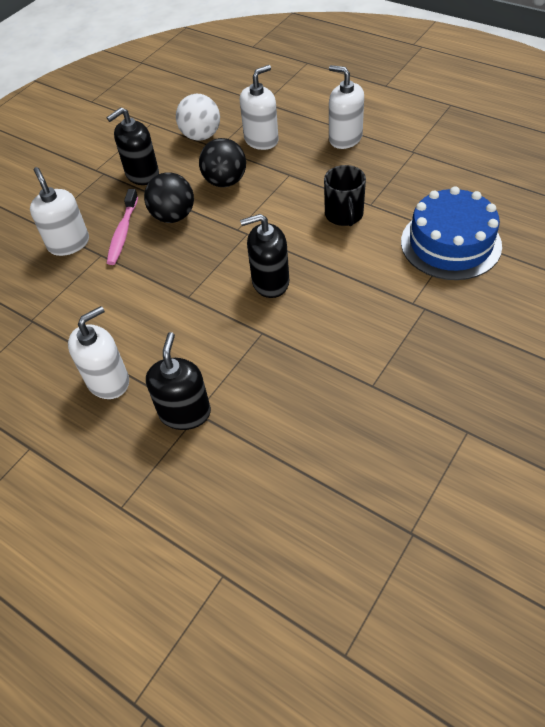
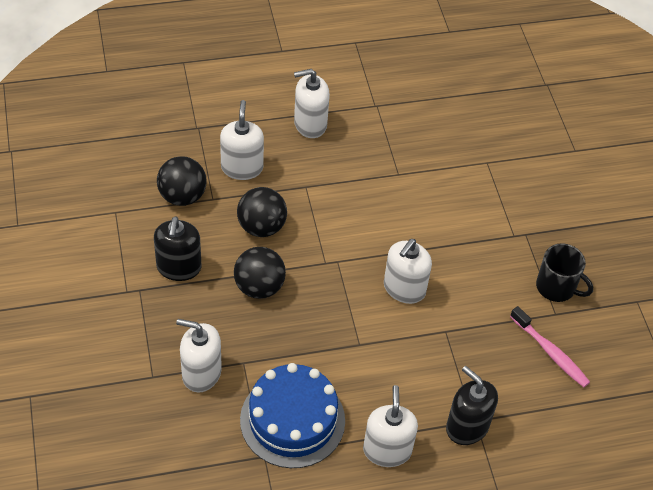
camera: 55 degrees left, 0 degrees up
(123, 233) = (236, 331): pink toothbrush -> pink toothbrush (551, 352)
(201, 136) = (182, 196): white ball -> black ball
(270, 282) = (404, 288): black soap dispenser -> white soap dispenser
(344, 215) = (390, 196): black mug -> black mug (556, 287)
(450, 243) = (488, 171): blue cake -> blue cake (292, 420)

